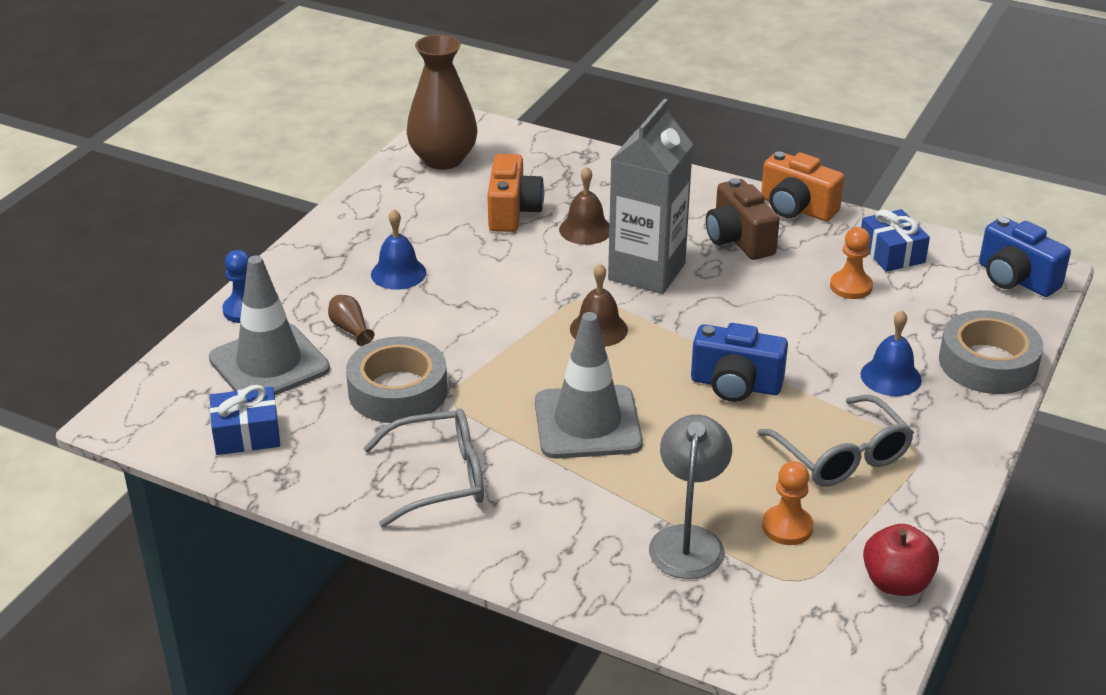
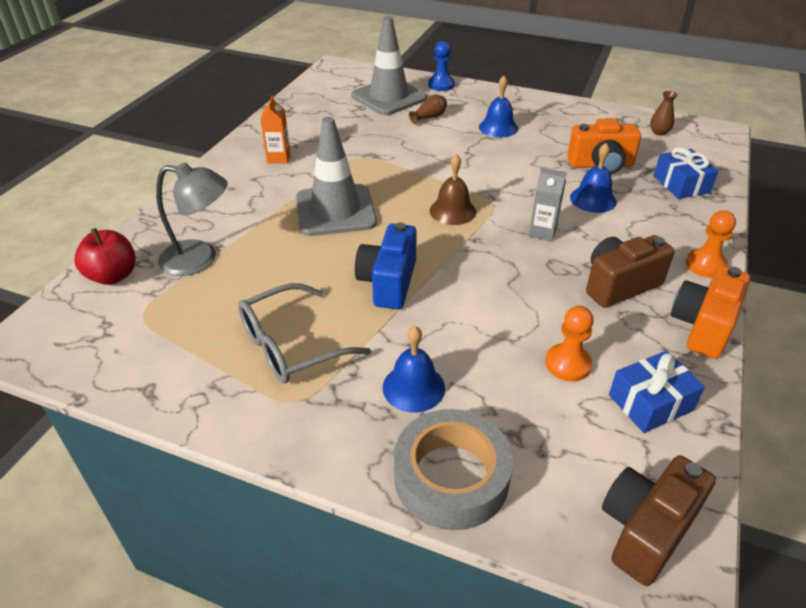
camera: 85 degrees right, 5 degrees up
(247, 434) = (322, 98): blue gift -> blue gift (681, 184)
(398, 391) = (366, 138): grey tape -> none
(438, 478) = (278, 158): grey glasses -> orange carton
(443, 159) = (659, 132): brown vase -> brown vase, size x0.40
(585, 229) = (593, 199): brown bell -> blue bell
(646, 271) = (542, 232): grey carton -> grey carton, size x0.45
(787, 527) = (204, 310): orange pawn -> orange pawn (705, 265)
(896, 583) = (122, 373): red apple -> red apple (113, 276)
(1015, 279) = (645, 530): blue camera -> brown camera

